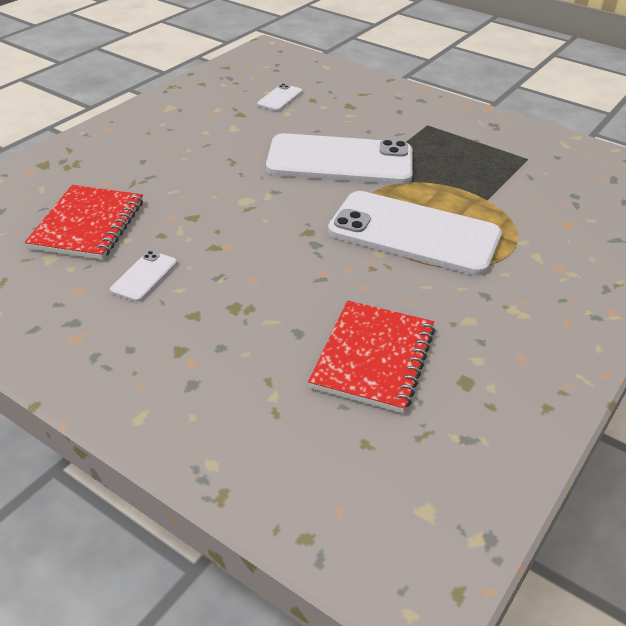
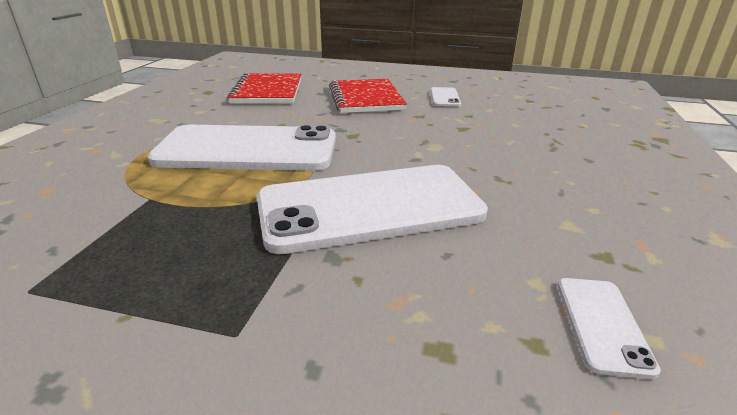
camera: 160 degrees right, 10 degrees down
(88, 225) = (530, 111): red notebook -> red notebook (365, 98)

